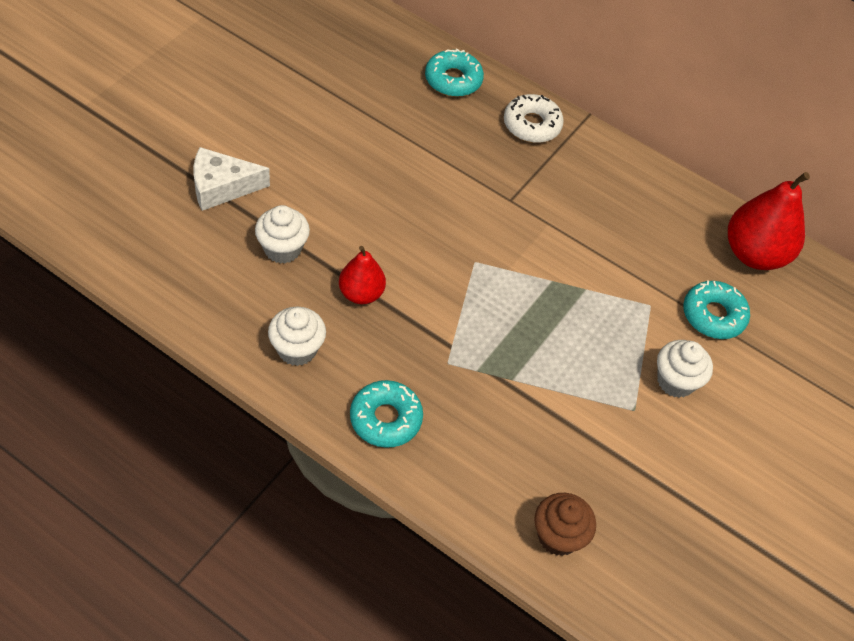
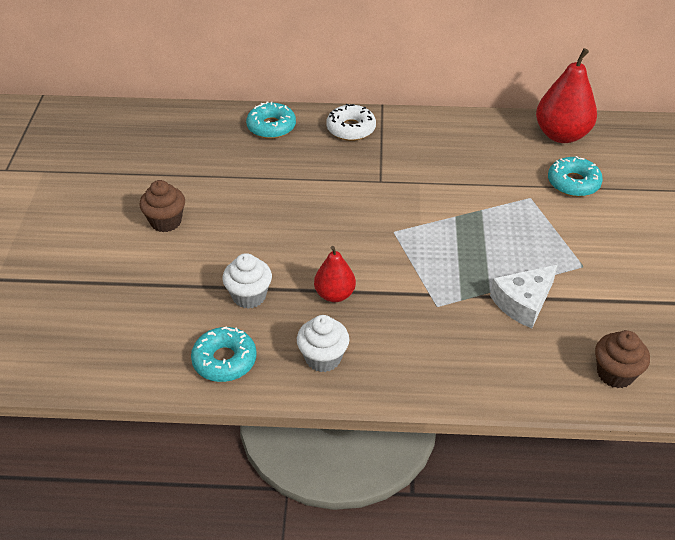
camera: 25 degrees left, 10 degrees down
(222, 187) = (163, 278): white cheese -> white cheese (523, 302)
(270, 129) = (166, 222): none -> brown cupcake
(385, 419) = (430, 368): turquoise donut -> turquoise donut (224, 360)
(675, 381) = (590, 234): white cupcake -> none

